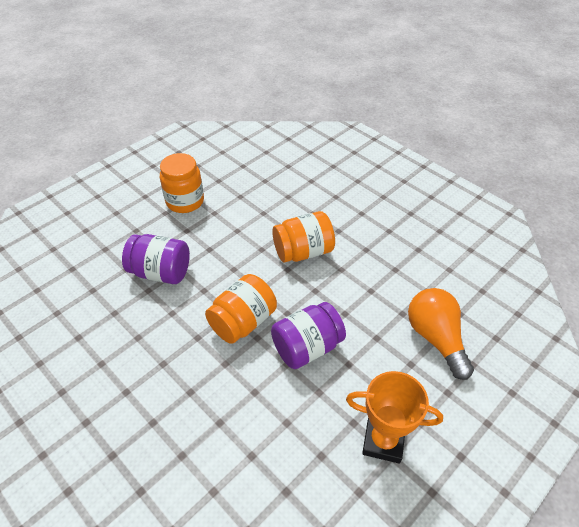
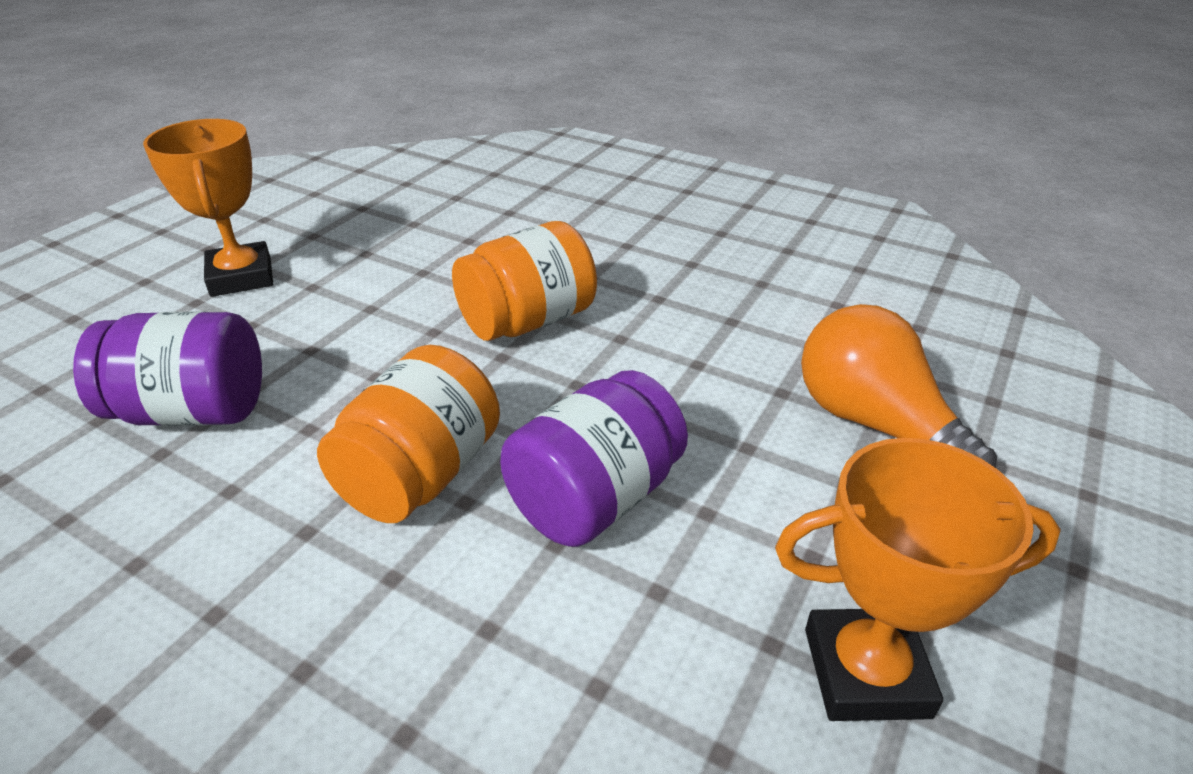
camera: 15 degrees left, 10 degrees down
(185, 201) = (241, 277): orange jar -> orange trophy

